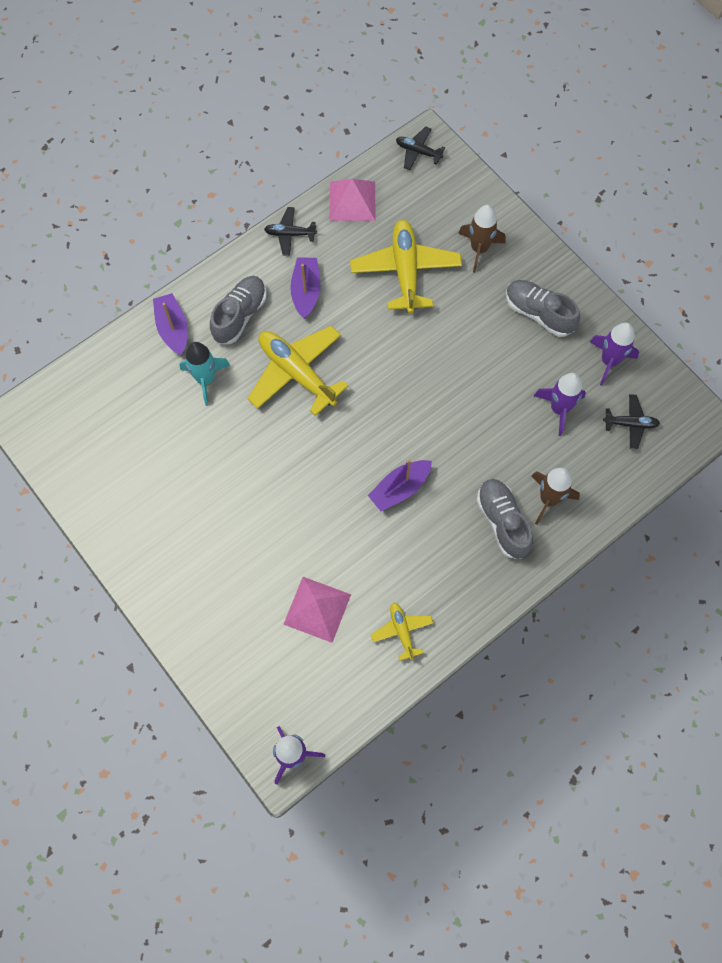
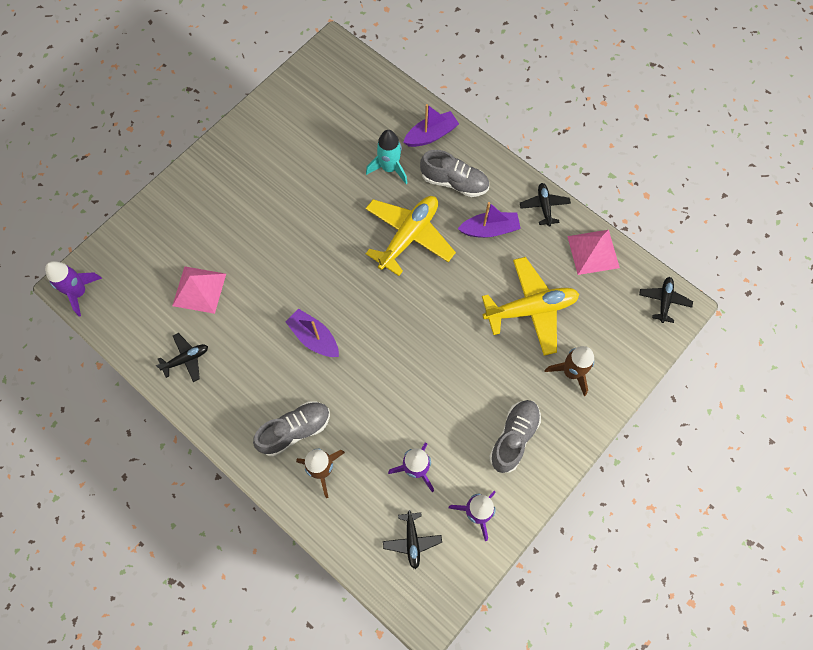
camera: 80 degrees right, 0 degrees up
(402, 631) = (186, 359): yellow plane -> black plane

